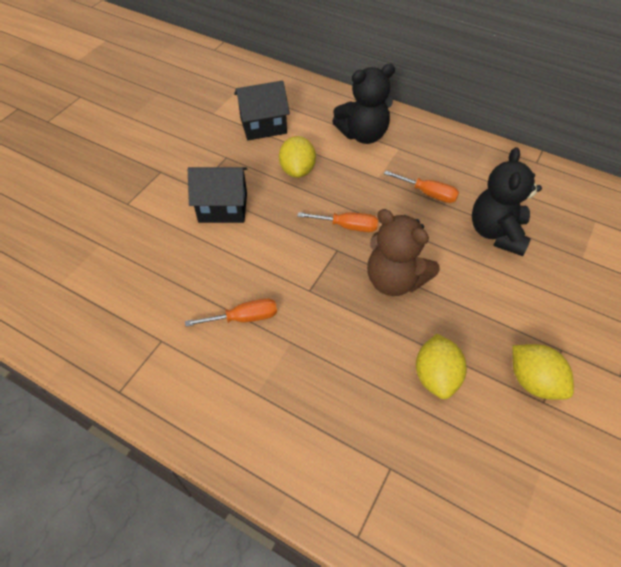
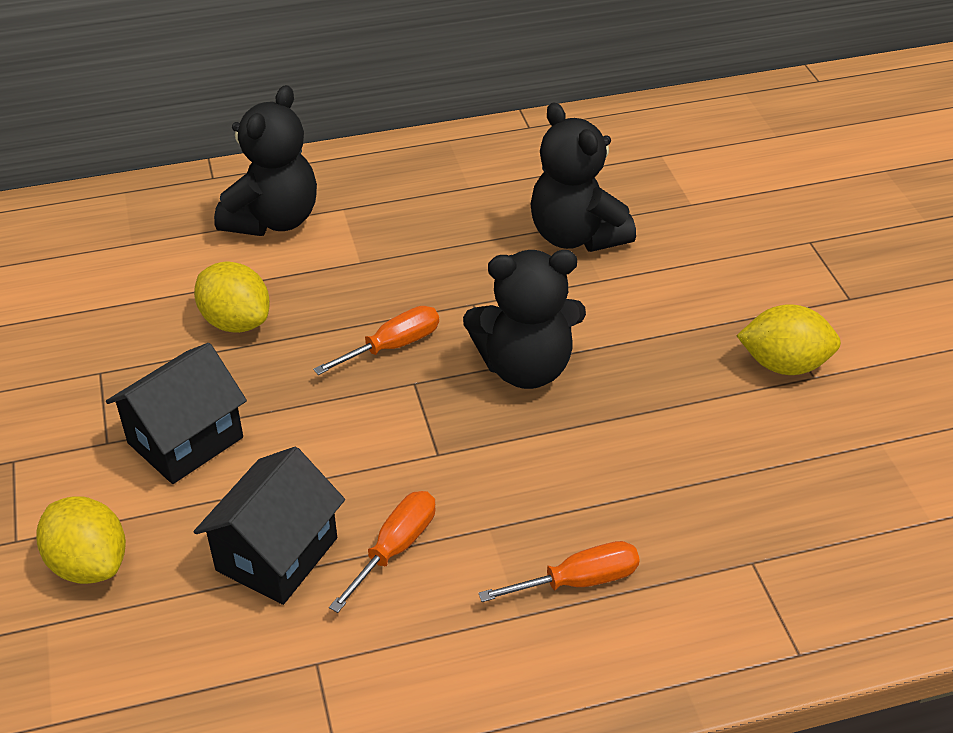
camera: 45 degrees left, 10 degrees down
(263, 126) = (105, 294): black house -> black house (277, 554)
(394, 280) = (525, 367): brown teddy bear -> black teddy bear
(428, 194) = (447, 241): orange screwdriver -> orange screwdriver (578, 581)
(436, 376) = (689, 434): yellow lemon -> yellow lemon (89, 563)

